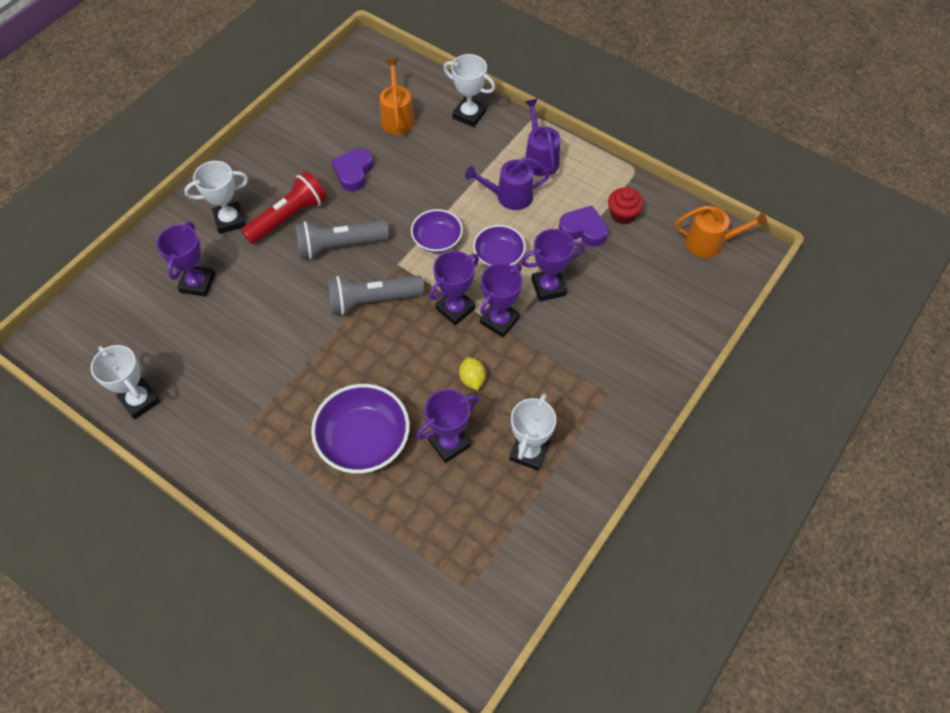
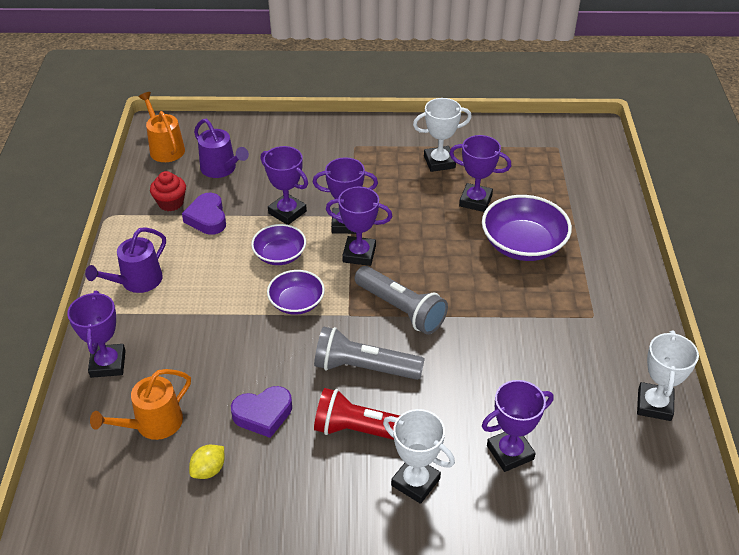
camera: 125 degrees left, 15 degrees down
(339, 245) = (364, 368): grey flashlight -> grey flashlight turned 150 degrees clockwise
(469, 115) = (108, 364): white trophy -> purple trophy
(472, 379) = (413, 214): yellow lemon -> yellow lemon (209, 470)
(510, 196) = (203, 279): purple watering can -> purple watering can (221, 169)

